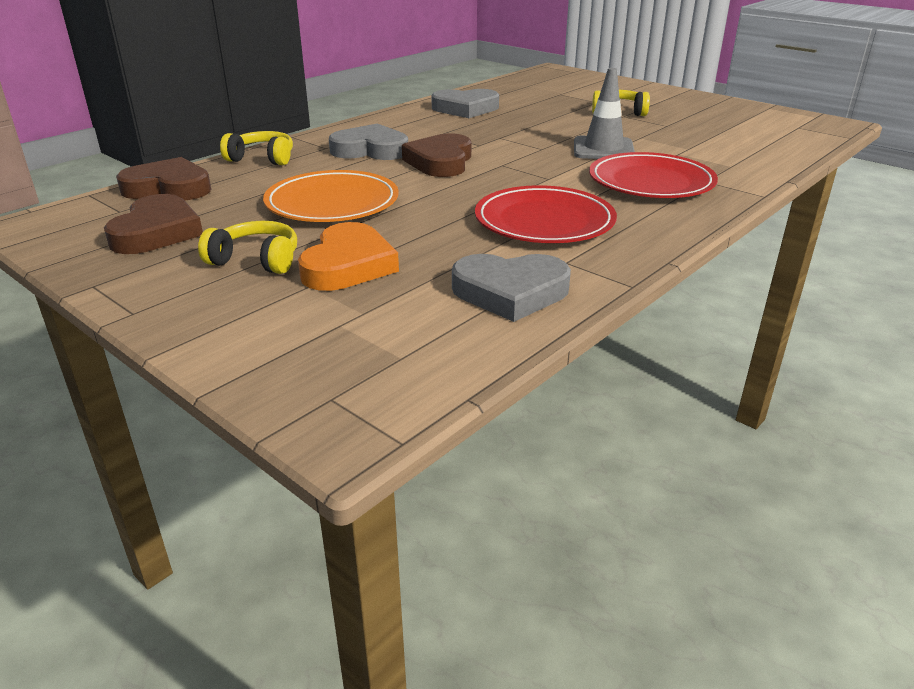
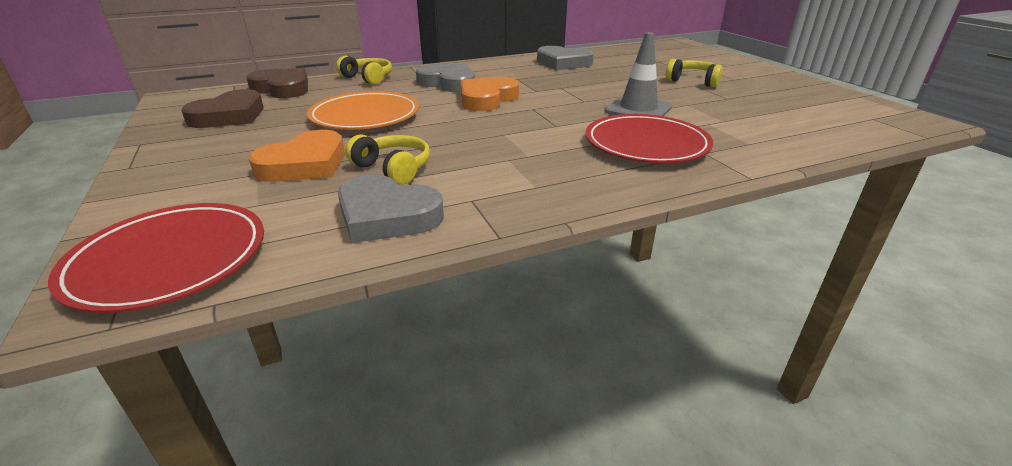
camera: 25 degrees right, 0 degrees up
(256, 260) = (254, 147): yellow headphones -> yellow headphones (393, 169)
(440, 162) = (487, 99): brown heart -> orange heart
(544, 221) = (502, 160): red plate -> red plate (169, 260)

